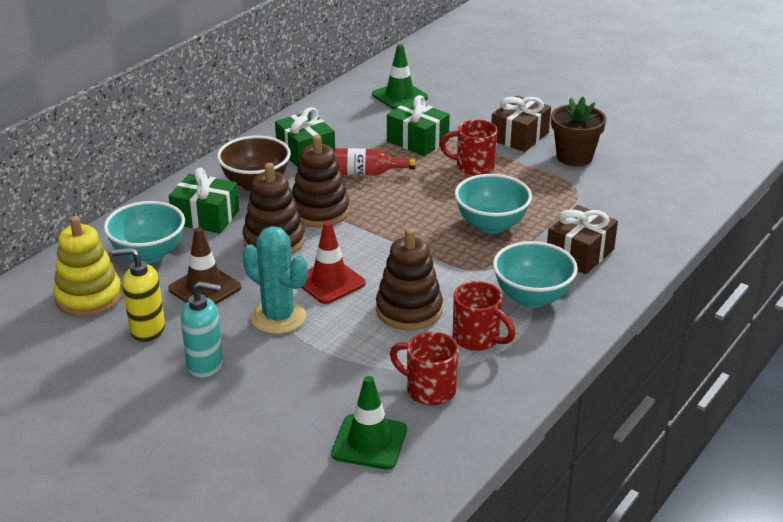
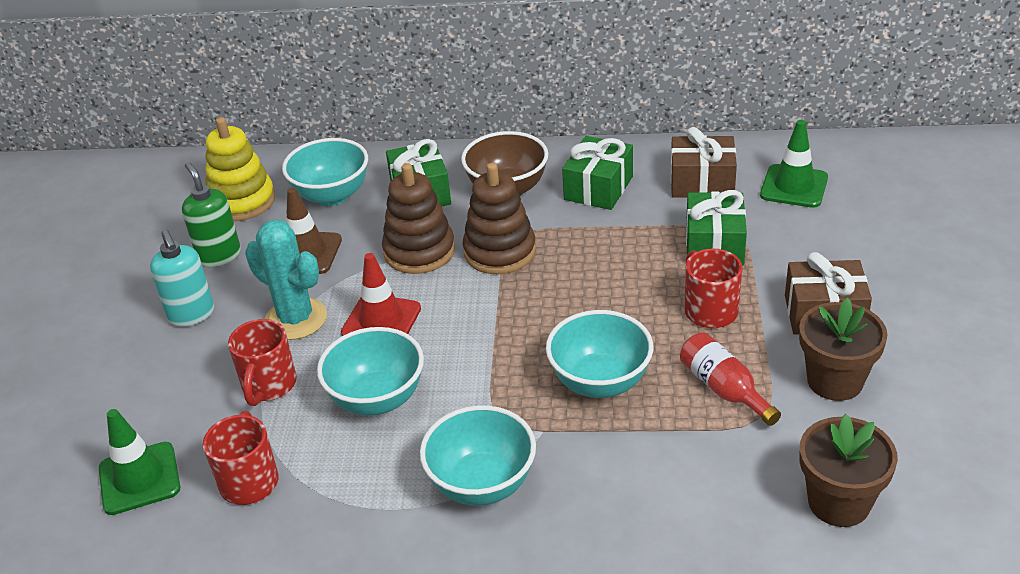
camera: 60 degrees right, 5 degrees up
(147, 330) = (219, 256): yellow soap dispenser -> green soap dispenser
(278, 317) = (296, 319): turquoise cactus -> turquoise cactus turned 60 degrees counterclockwise
(367, 173) = (606, 245): red bottle -> red bottle (724, 389)
(409, 310) = (377, 399): brown stacking toy -> turquoise bowl
(477, 339) = (366, 476): red mug -> red mug (269, 386)
(580, 253) = (614, 485): brown gift -> brown gift (702, 182)
(660, 194) = (839, 502): none -> brown flower pot

